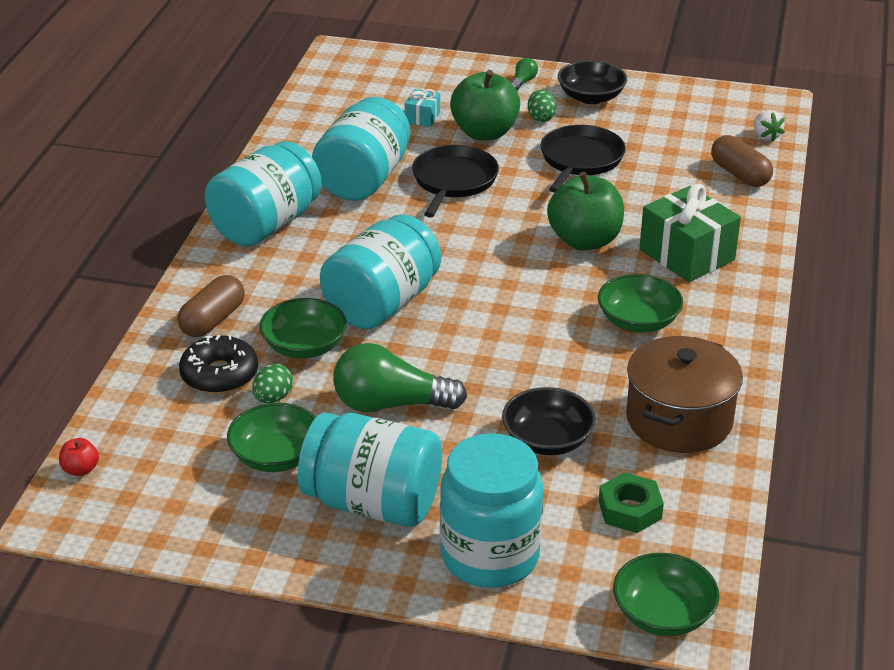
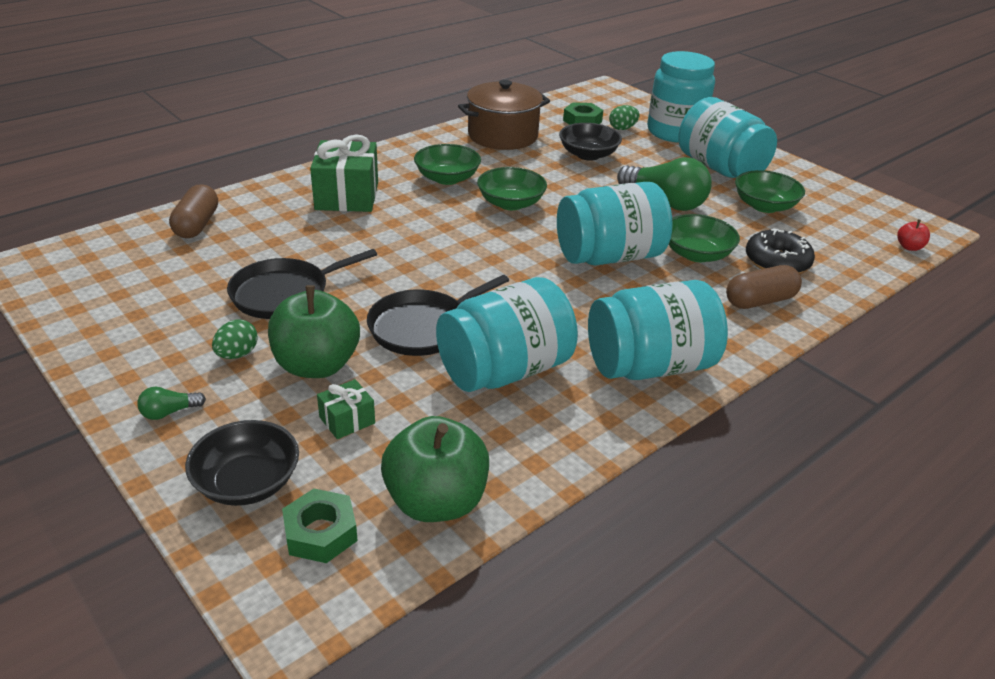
camera: 145 degrees left, 0 degrees up
(273, 398) = (745, 234): green egg -> green egg (622, 128)
(366, 77) = (320, 532): none -> green nut
(422, 117) = (347, 420): turquoise gift -> green gift
(584, 240) = (397, 233): green apple -> green apple (436, 501)
(591, 97) = (148, 353): black bowl -> black bowl (247, 482)
(663, 614) = (615, 94): green bowl -> green bowl (511, 203)
(765, 136) = (108, 241): white strawberry -> none

